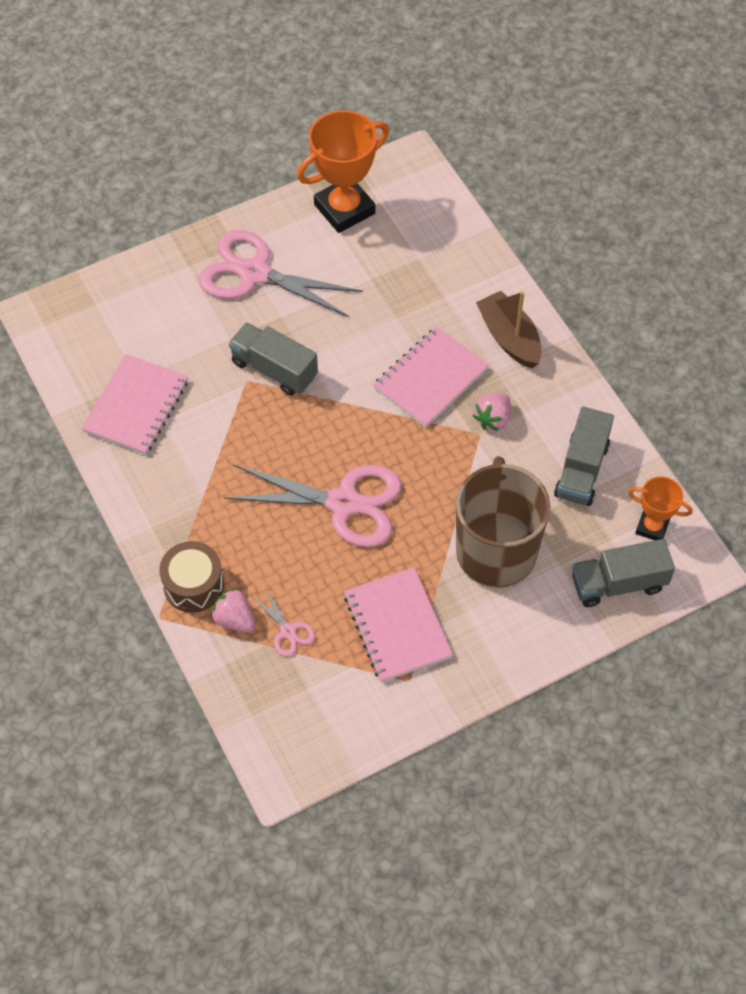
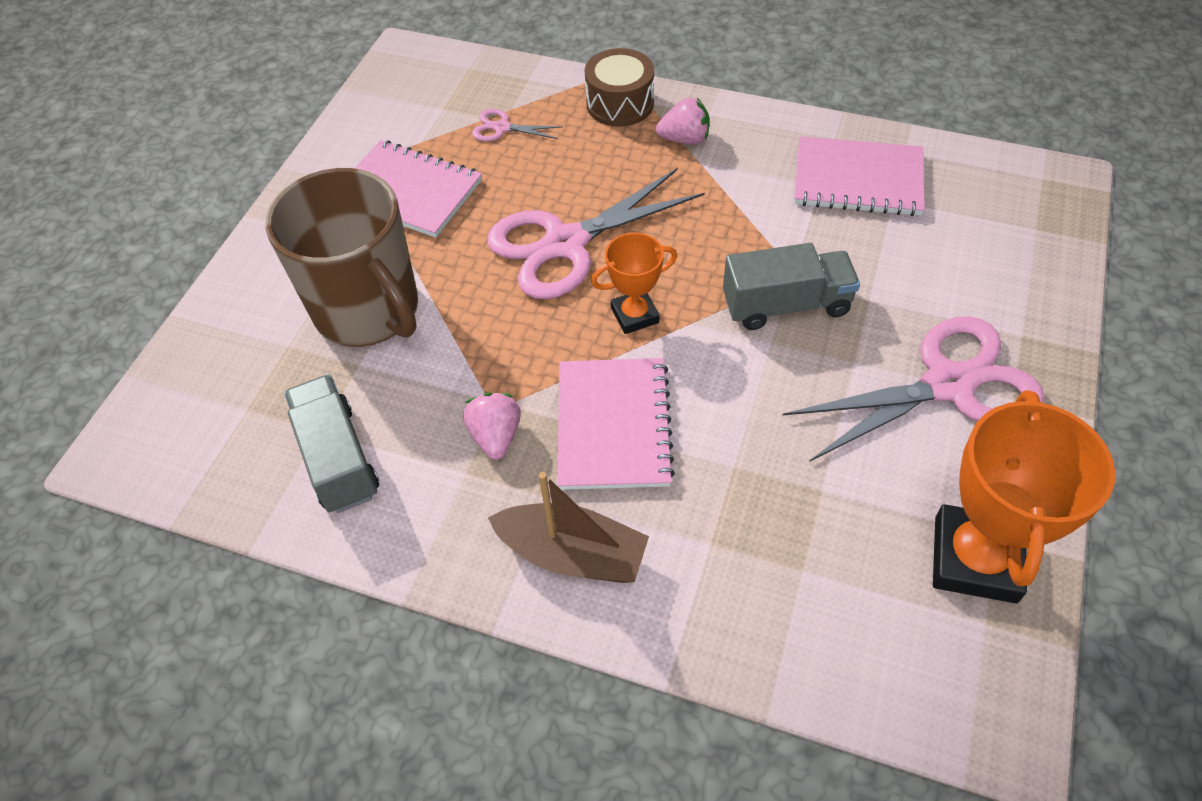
camera: 140 degrees right, 5 degrees down
(136, 406) = (858, 180): pink notebook -> pink notebook turned 60 degrees counterclockwise
(234, 619) = (556, 106): pink strawberry -> pink strawberry (684, 139)
(618, 583) = (205, 372): grey truck -> none
(652, 527) = (203, 457): orange trophy -> orange trophy (634, 315)

